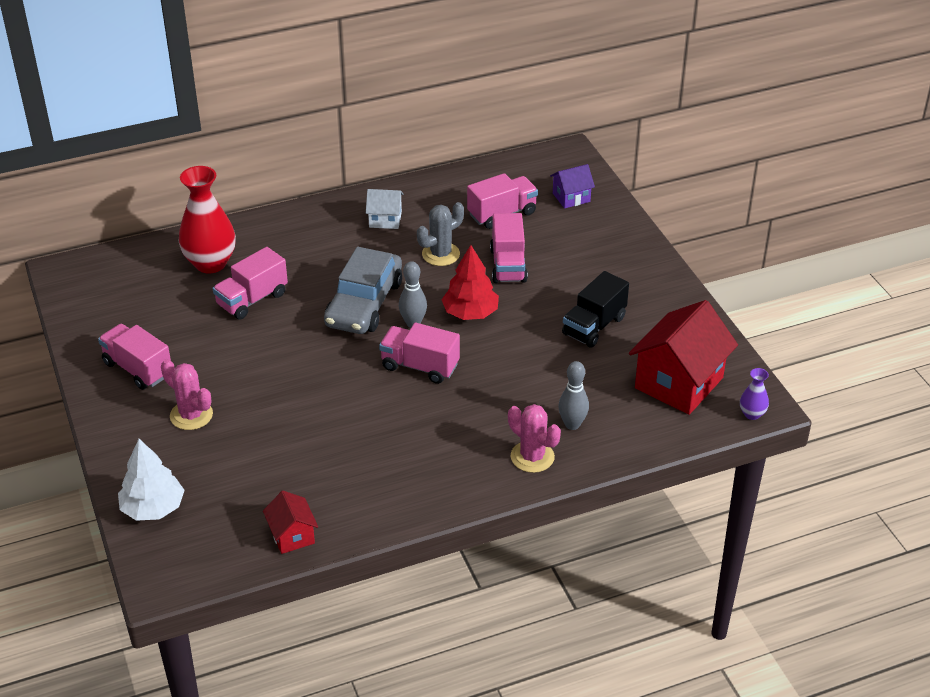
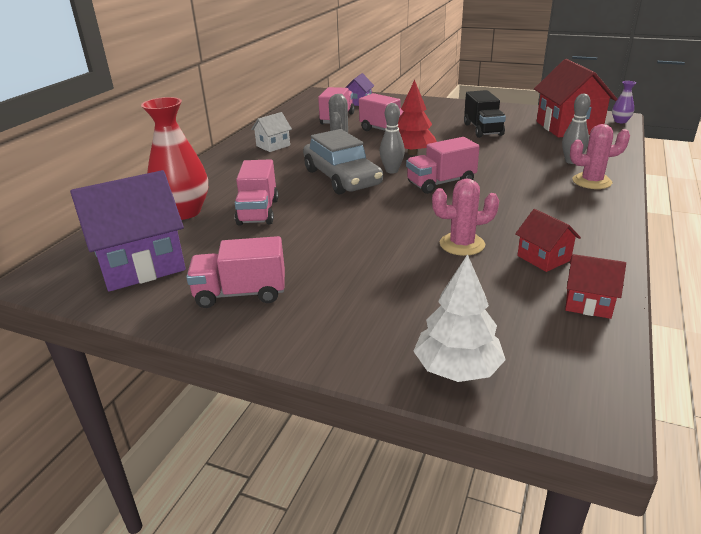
camera: 45 degrees left, 10 degrees down
(123, 300) = (140, 264): none -> purple house
(191, 415) = (350, 291): pink cactus -> pink cactus (462, 244)
(339, 487) = (543, 258): none -> red house

